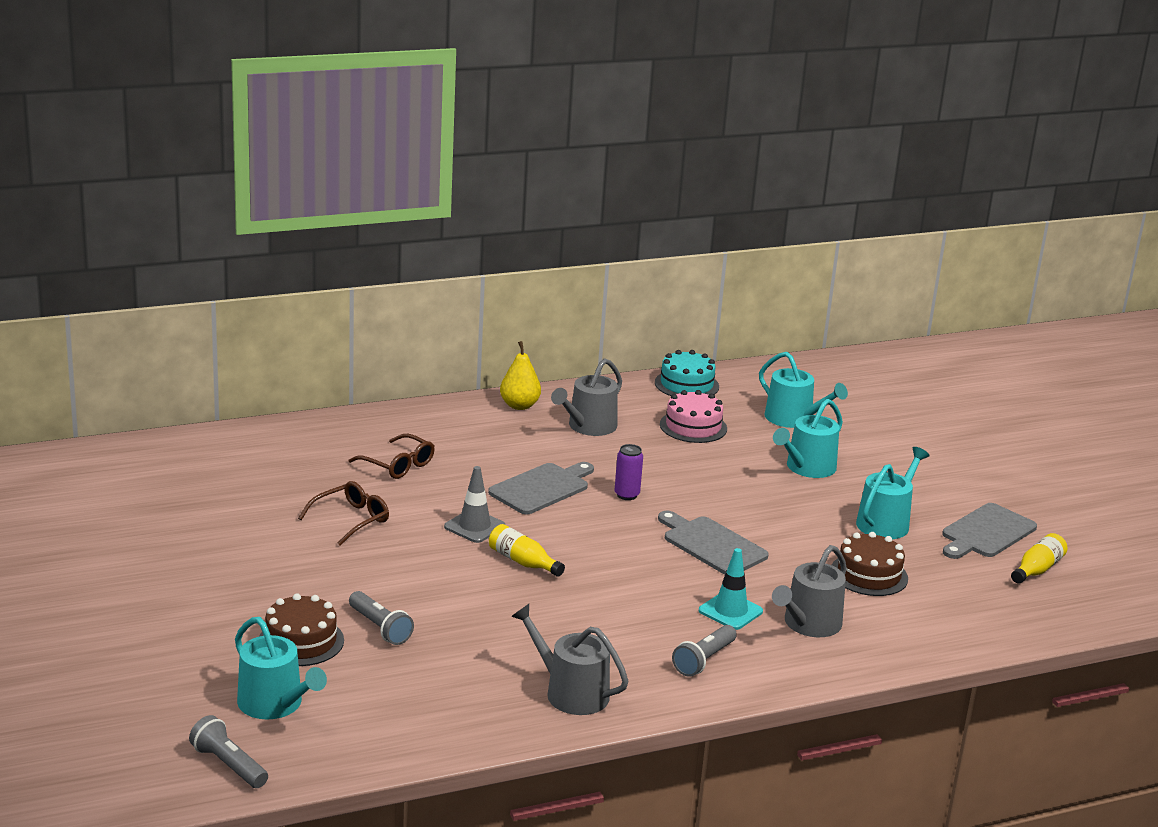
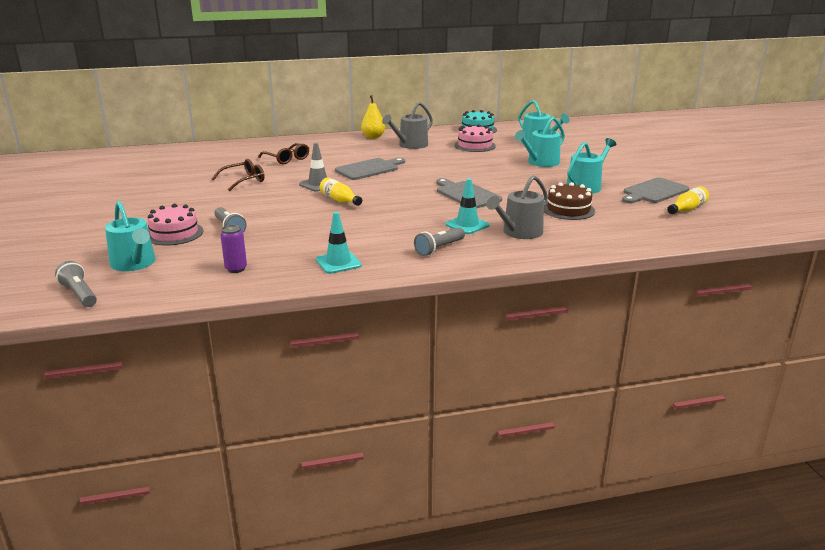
camera: 10 degrees right, 0 degrees up
(301, 641) = (174, 233): brown cake -> pink cake
(570, 692) = (338, 263): grey watering can -> turquoise traffic cone
(626, 495) = (421, 172): purple can -> purple can (236, 269)

